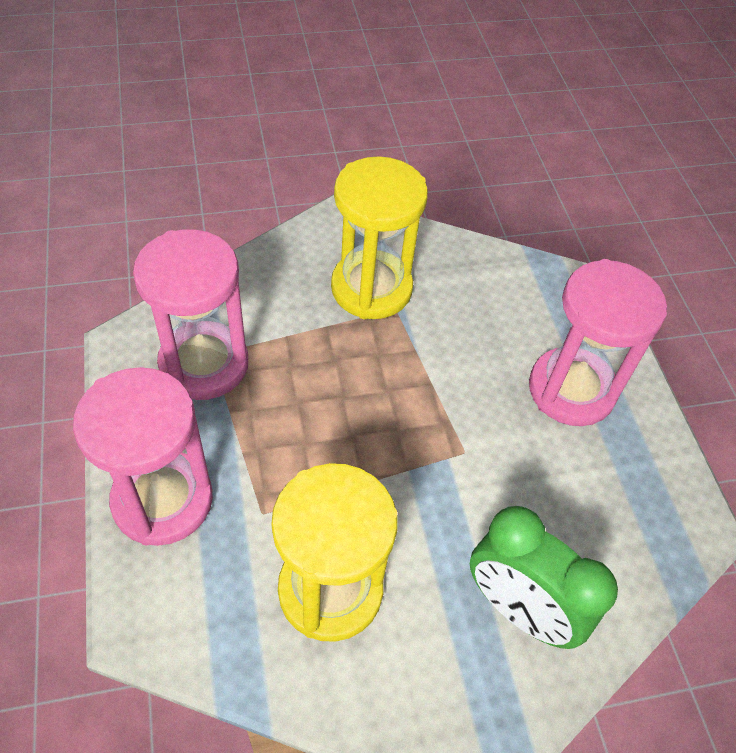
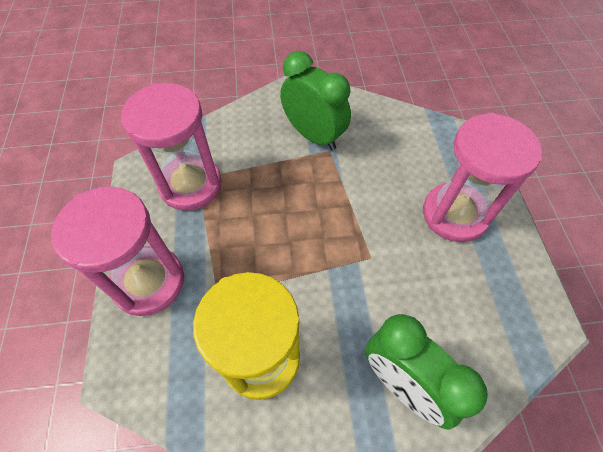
camera: 10 degrees right, 5 degrees up
(371, 288) = (313, 135): yellow hourglass -> green clock

